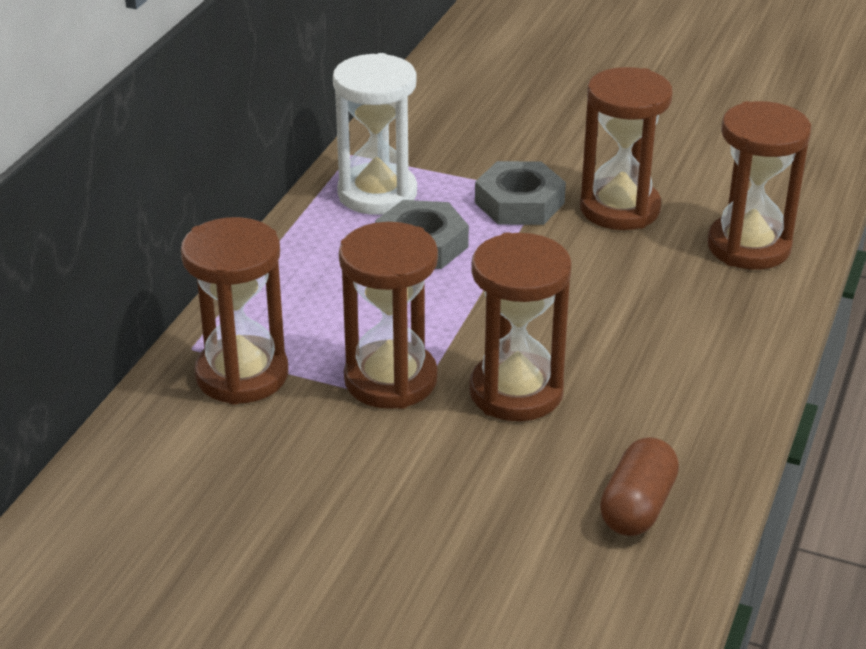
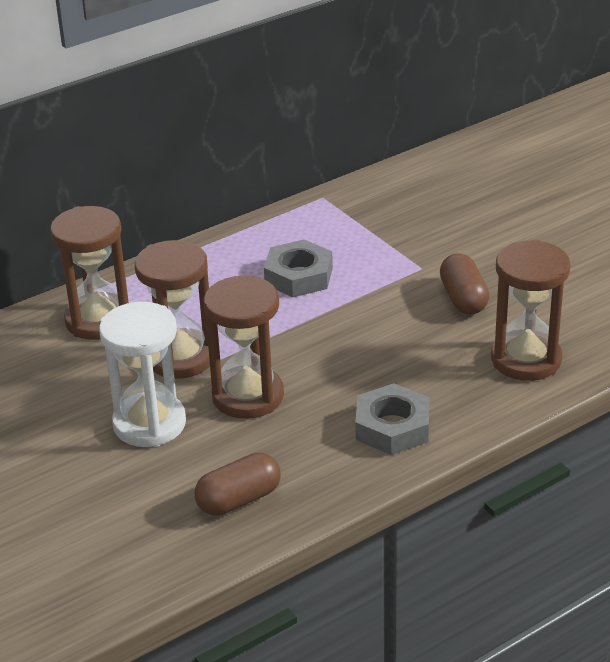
camera: 35 degrees right, 0 degrees up
(377, 194) = (308, 231): white hourglass -> white hourglass (149, 424)
(519, 203) = (397, 270): grey nut -> grey nut (392, 427)
(619, 209) = (463, 298): brown hourglass -> brown capsule

